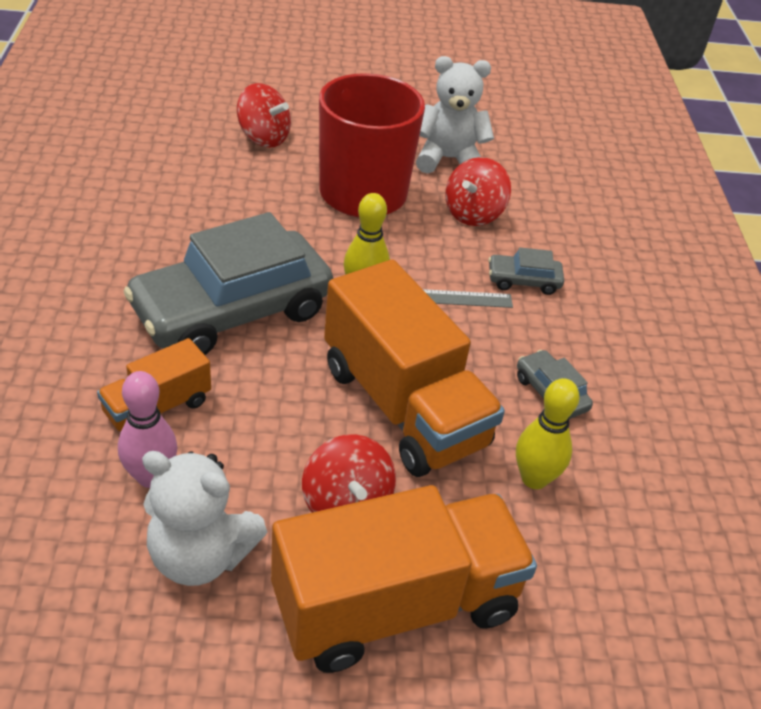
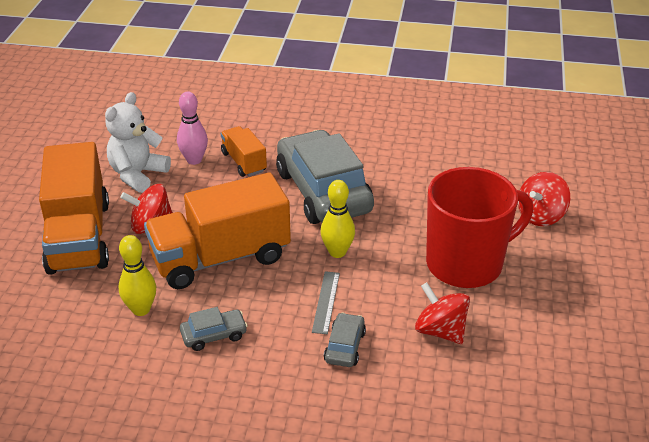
camera: 105 degrees right, 5 degrees down
(448, 159) = (528, 328): white teddy bear -> none

